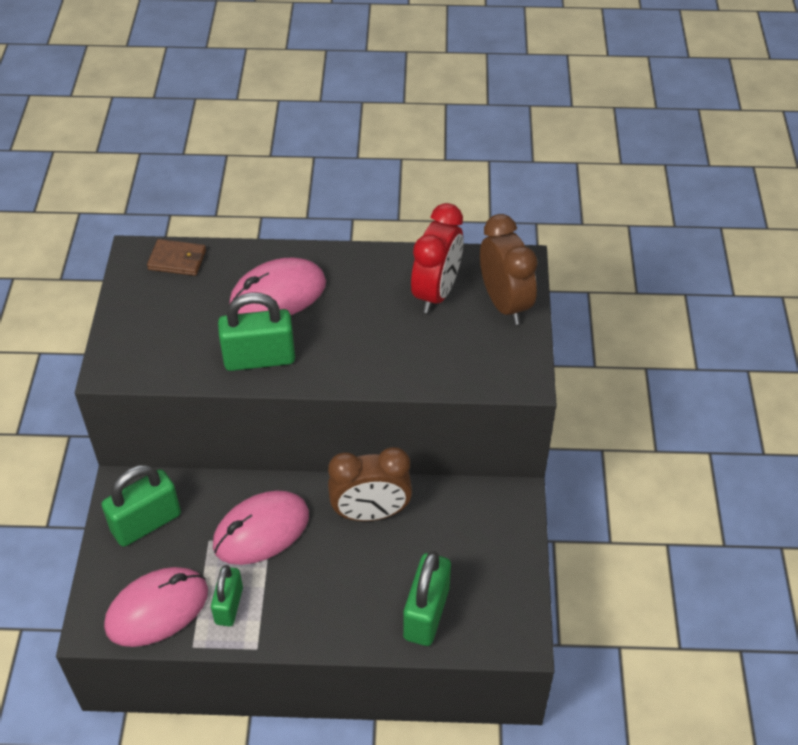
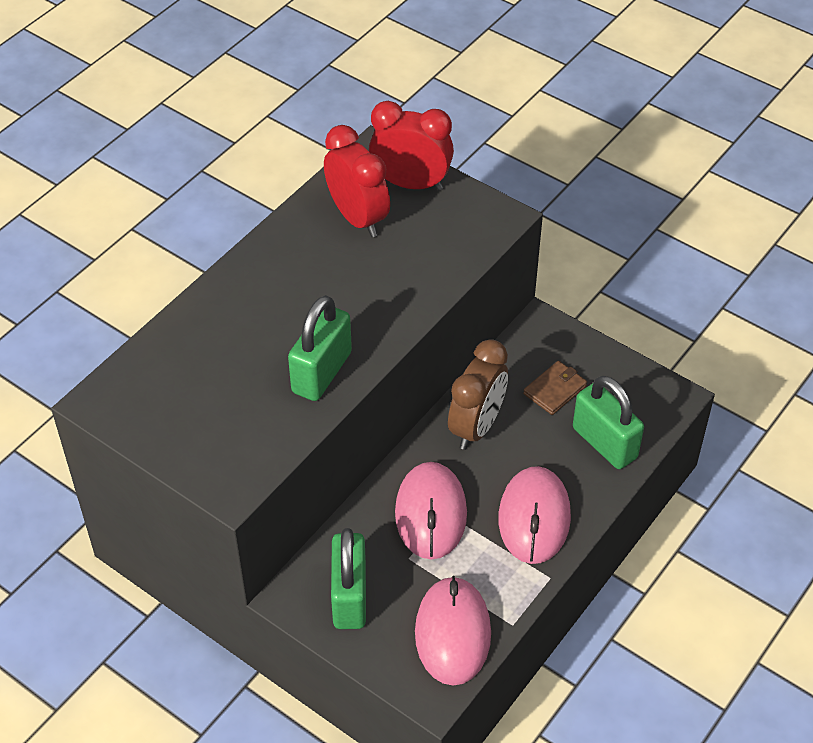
camera: 55 degrees left, 0 degrees up
(177, 260) = (138, 374): brown wallet -> brown wallet (555, 390)
(229, 605) = (491, 576): green padlock -> none
(278, 294) = (256, 322): pink mouse -> pink mouse (534, 518)
(504, 303) = (411, 184): brown clock -> red clock

